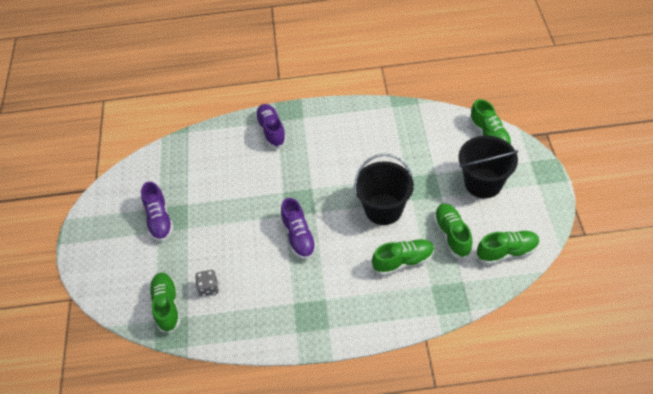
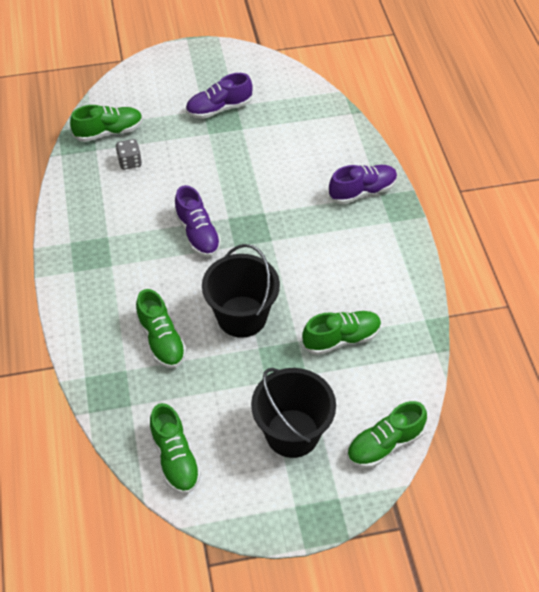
camera: 80 degrees right, 0 degrees up
(299, 237) = (198, 233): purple shoe -> purple shoe turned 90 degrees counterclockwise
(452, 235) = (202, 394): green shoe -> green shoe (341, 339)

